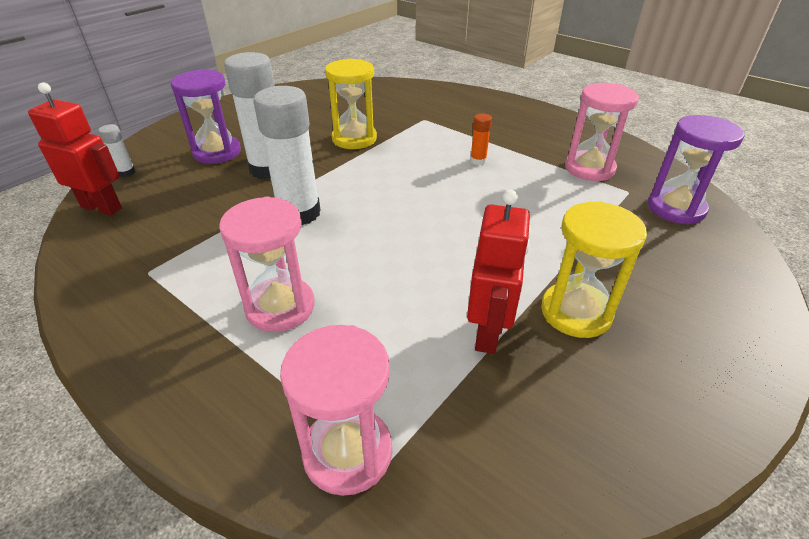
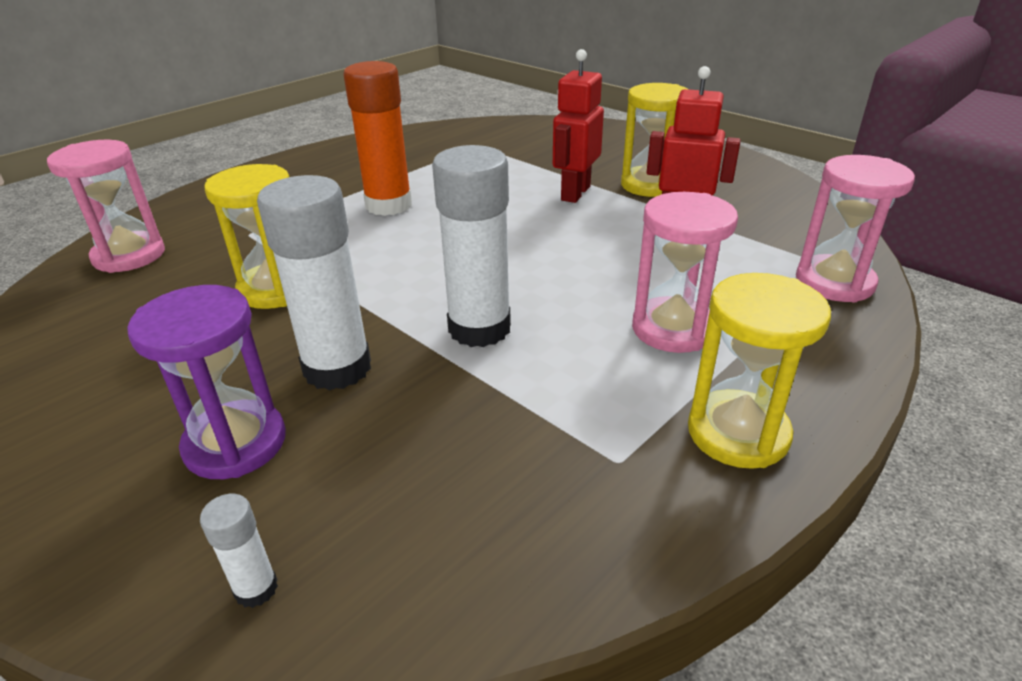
camera: 85 degrees left, 5 degrees down
(102, 207) = (407, 589): red robot -> red robot (575, 193)
(146, 329) = (738, 433): none -> yellow hourglass
(478, 160) = (388, 205): orange glue stick -> orange glue stick, size x2.26
(589, 168) = (430, 155): pink hourglass -> pink hourglass (129, 256)
(676, 208) = (509, 133): purple hourglass -> none

